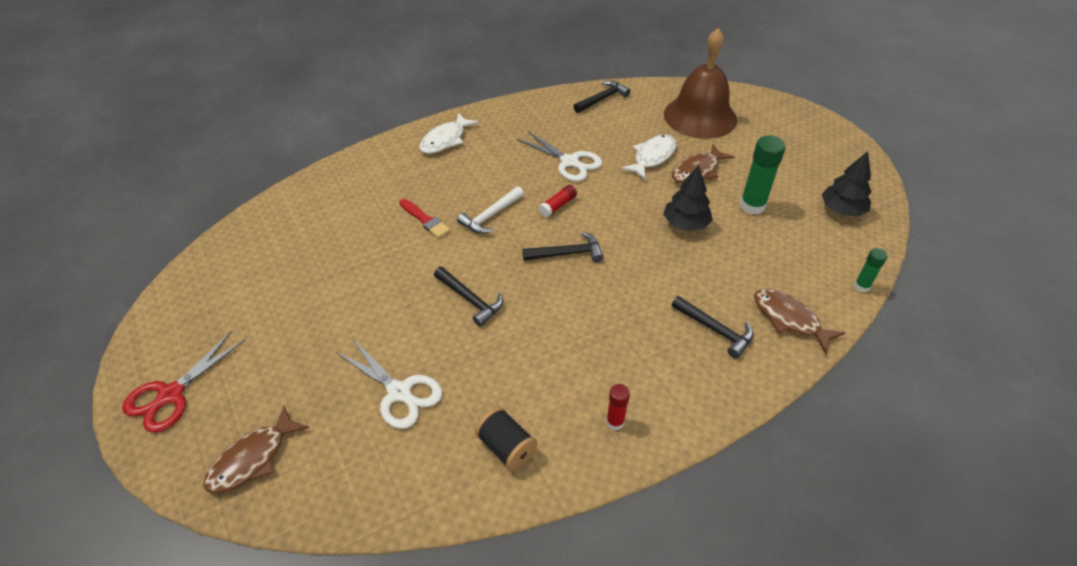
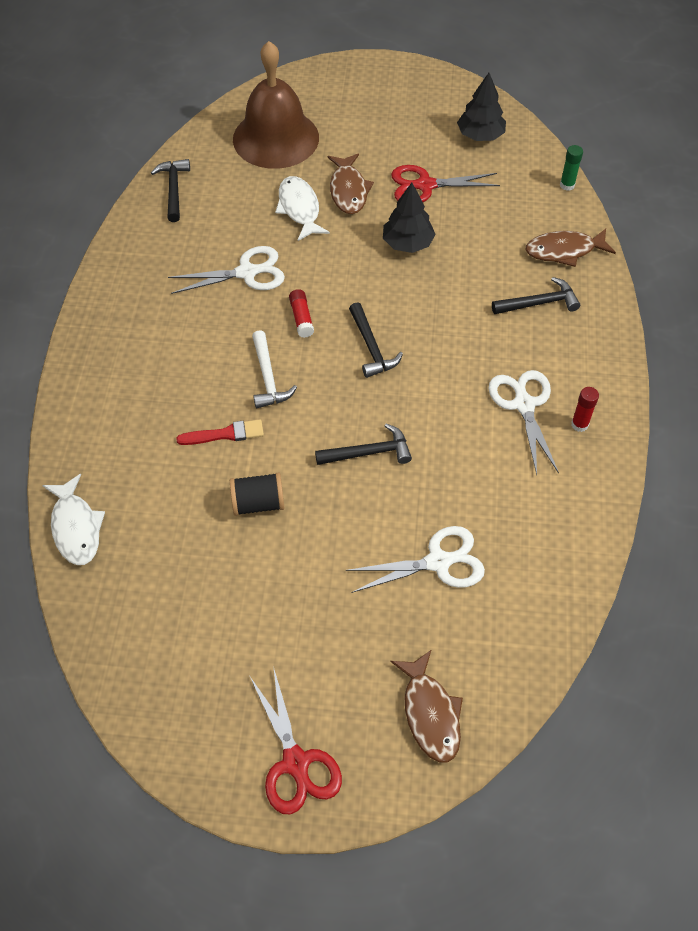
camera: 55 degrees left, 10 degrees up
(445, 140) = (109, 353): white fish -> white fish (76, 527)
(506, 447) = (552, 511): black spool -> black spool (258, 503)
(567, 253) = (371, 347): black hammer -> black hammer turned 135 degrees clockwise
(600, 372) = (524, 405): none -> white scissors
(752, 206) = (425, 185): green glue stick -> red scissors

